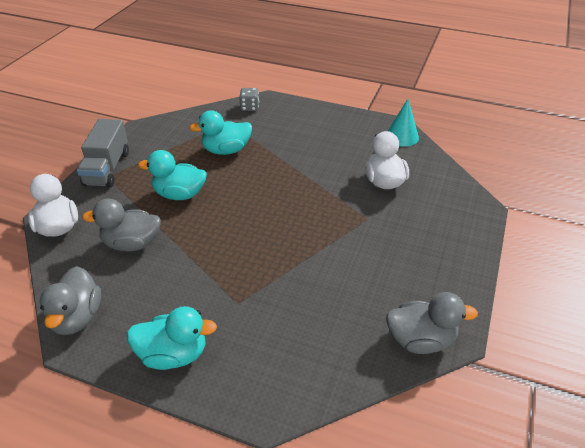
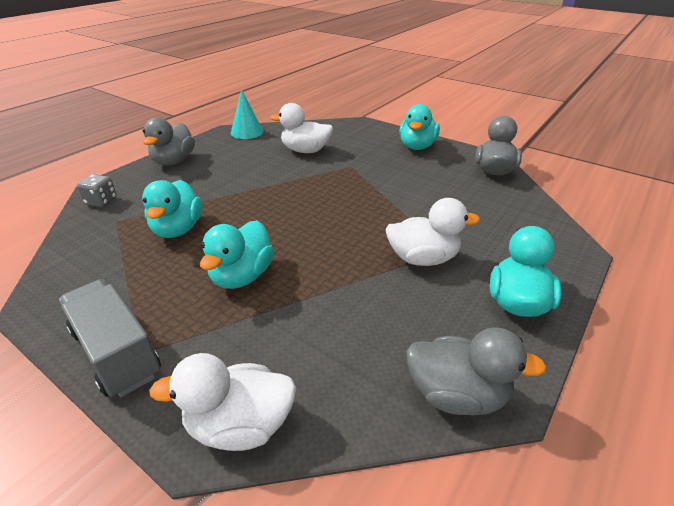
camera: 75 degrees left, 5 degrees down
(107, 168) = (117, 352): grey truck -> grey truck turned 150 degrees counterclockwise
(132, 244) = (322, 329): grey duck -> grey duck (174, 161)
(222, 288) = (423, 258): none -> white duck
(447, 264) = (417, 146): none -> turquoise duck

